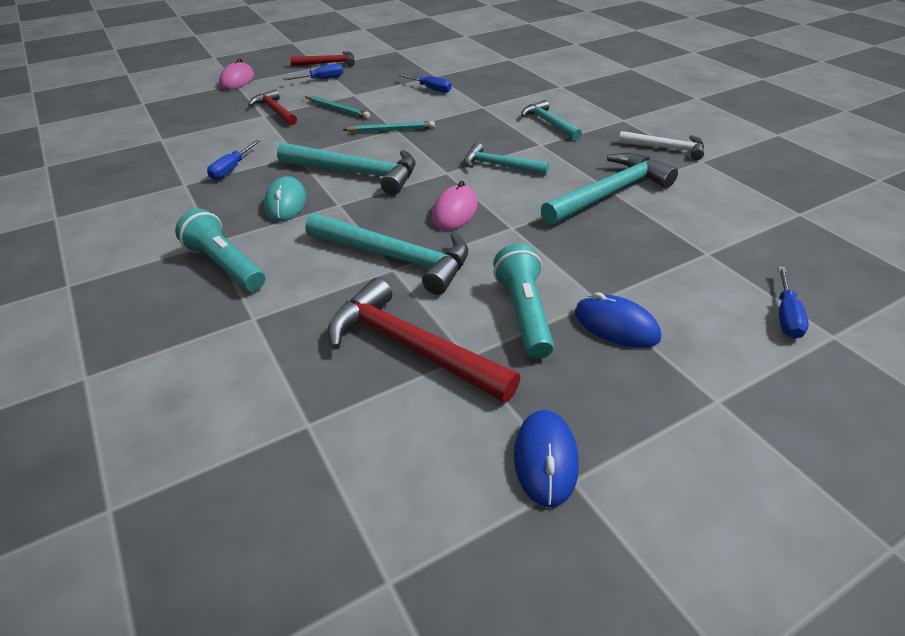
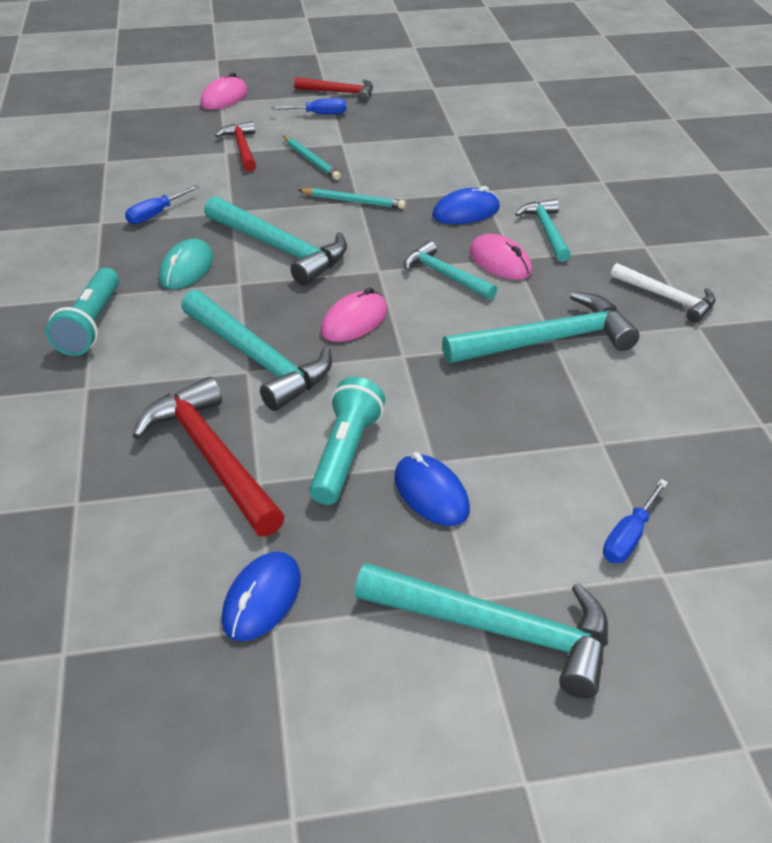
camera: 20 degrees right, 0 degrees up
(225, 265) = (91, 325): turquoise flashlight -> turquoise flashlight turned 150 degrees counterclockwise
(430, 89) = (436, 153): blue screwdriver -> none
(481, 122) = (466, 212): none -> blue mouse
(532, 149) = (500, 262): none -> pink mouse
(757, 420) = (498, 630): none -> turquoise hammer

